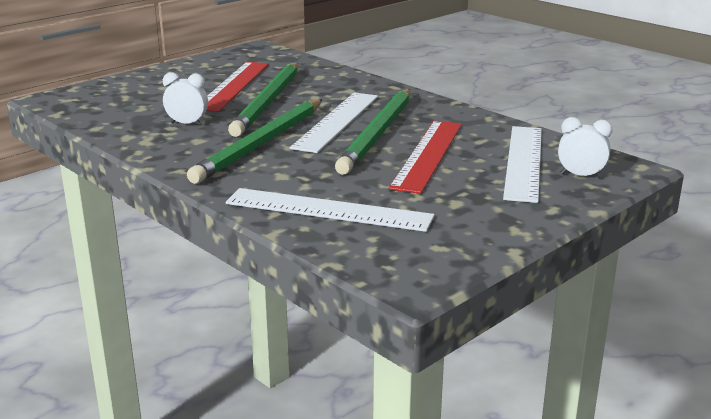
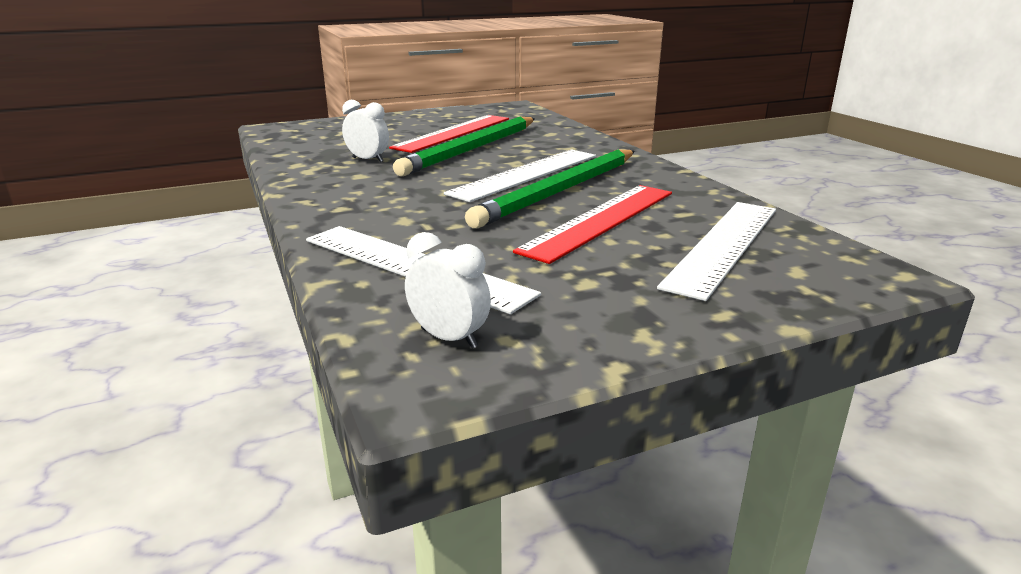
camera: 20 degrees right, 0 degrees up
(261, 143) = (420, 186): green pencil -> none
(581, 175) = (798, 274): white clock -> white clock (449, 338)

